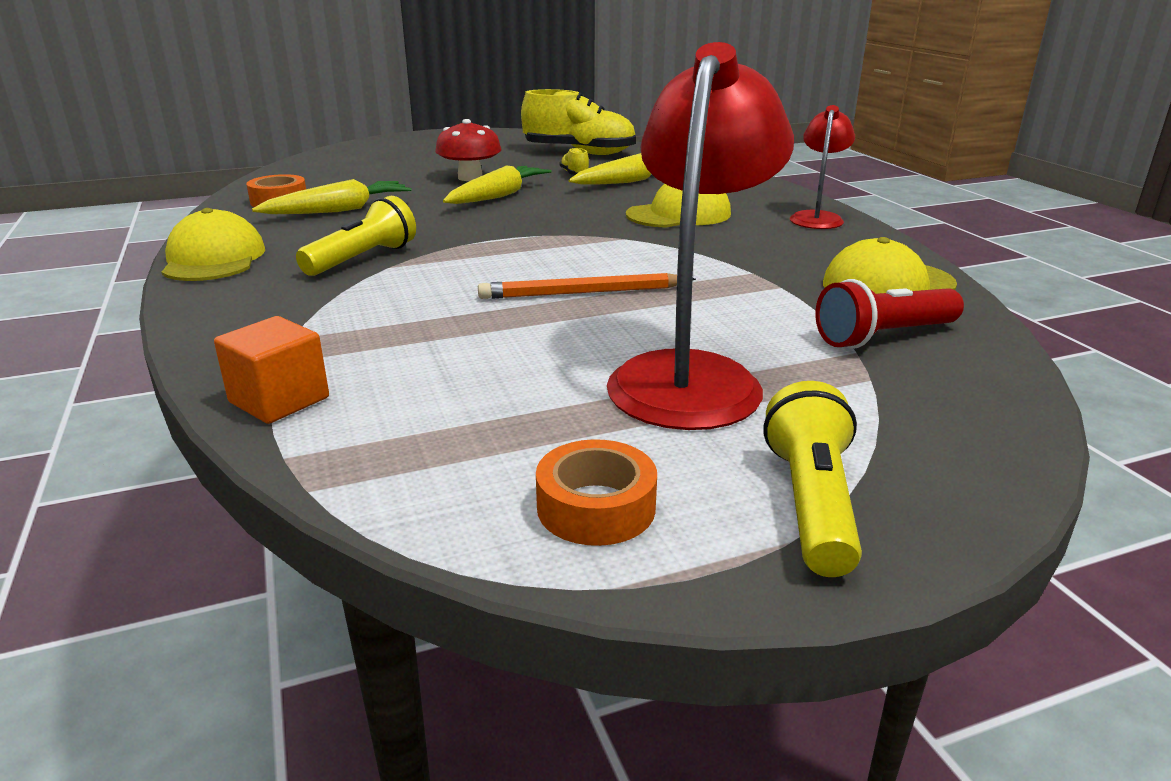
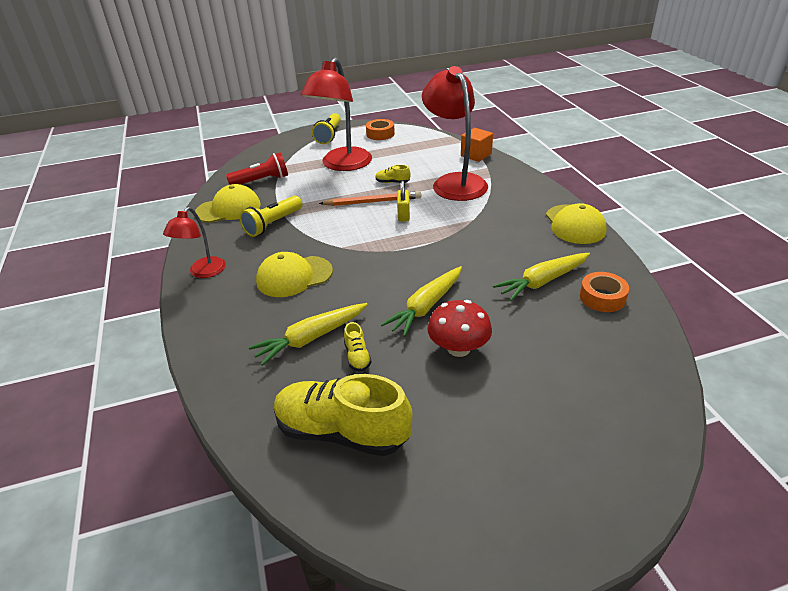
camera: 175 degrees left, 10 degrees up
(362, 259) = (491, 225): yellow flashlight -> yellow flashlight (273, 224)
(388, 327) = (454, 182): none -> red lamp
(519, 273) = (403, 215): none -> yellow padlock
(541, 329) = (392, 182): none -> yellow shoe

